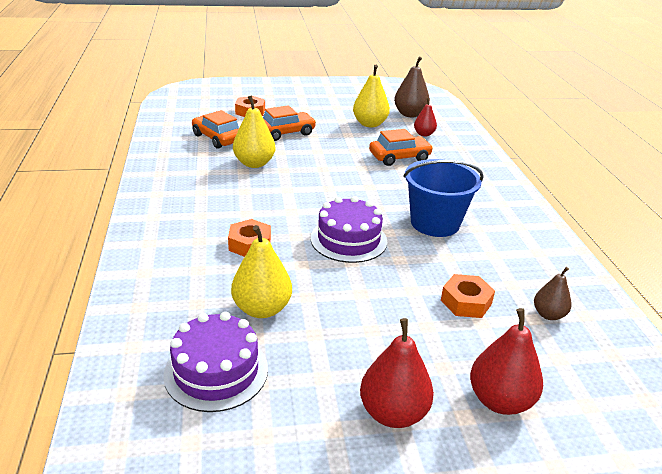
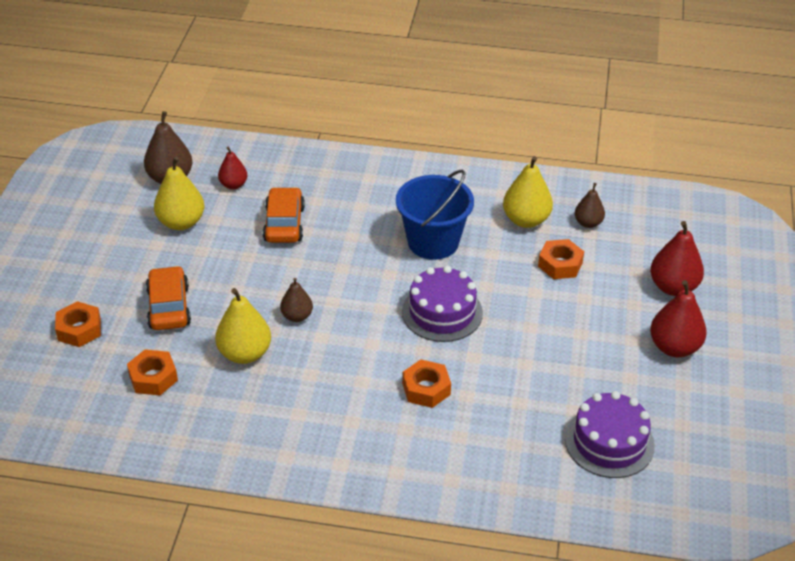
camera: 70 degrees left, 10 degrees up
(217, 138) = (153, 378): orange car -> orange nut
(262, 309) = (535, 398): yellow pear -> yellow pear (526, 220)
(303, 176) = (297, 316): none -> brown pear

